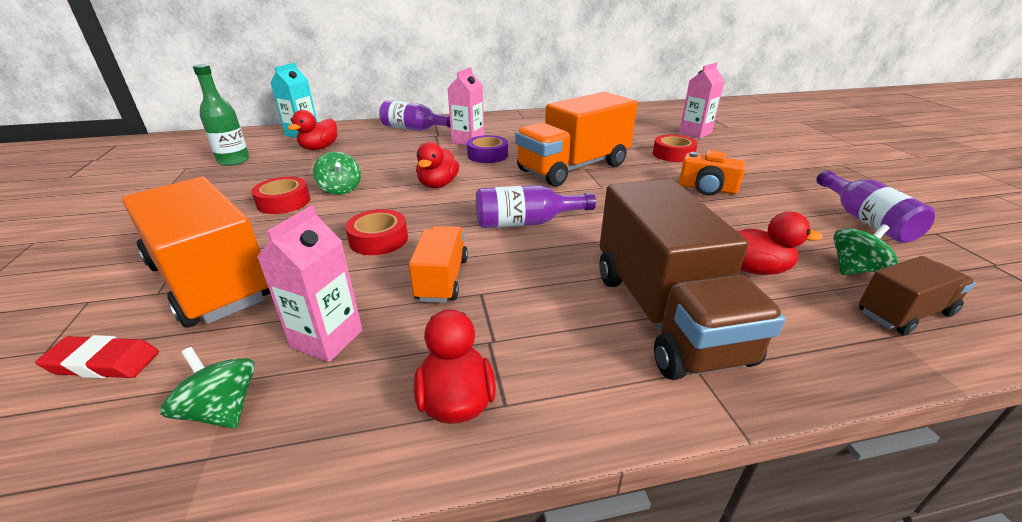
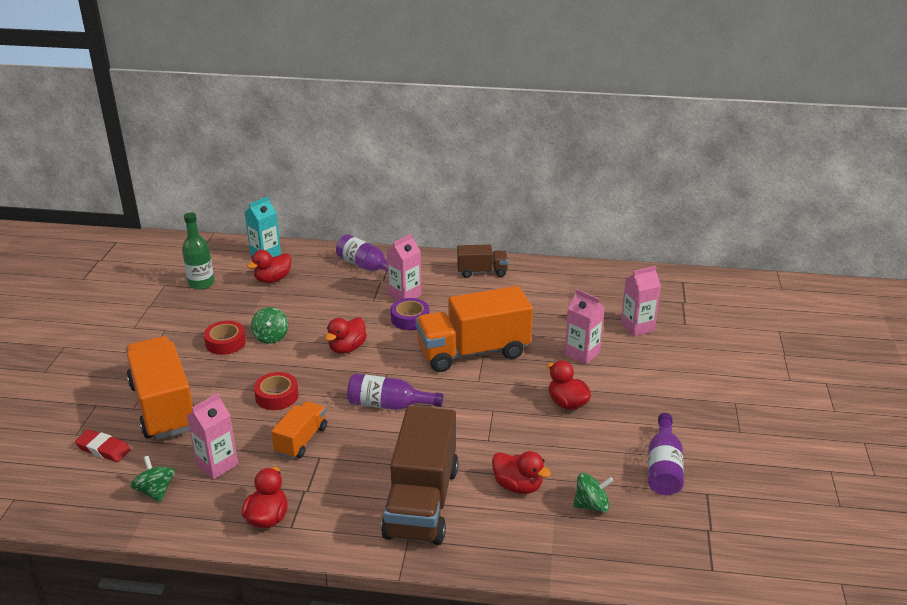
camera: 20 degrees right, 0 degrees up
(673, 154) = (582, 354): red tape -> pink carton
(707, 189) = (567, 403): orange camera -> red duck
(904, 313) = (581, 543): brown truck -> brown truck (482, 272)

